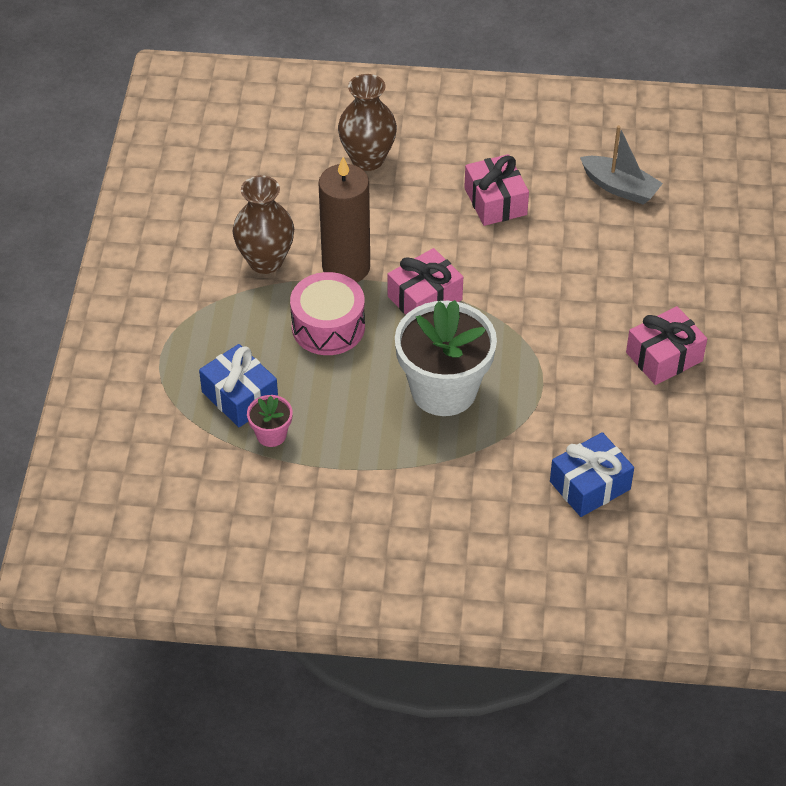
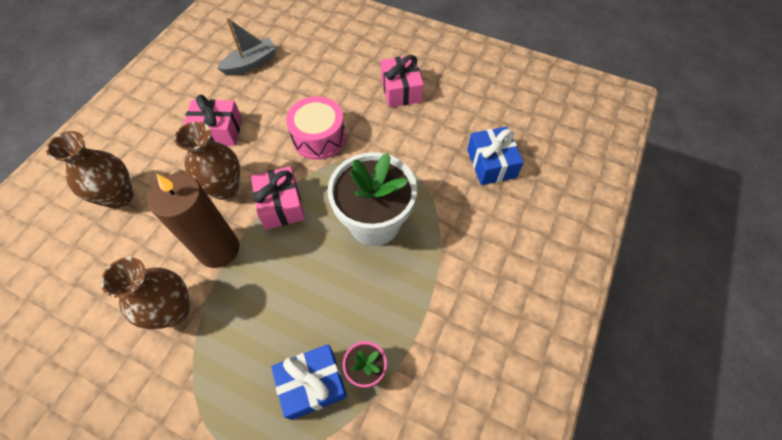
camera: 70 degrees left, 10 degrees up
(328, 327) = (272, 283): pink drum -> pink drum (319, 138)
(422, 241) = (225, 188): none -> brown vase

